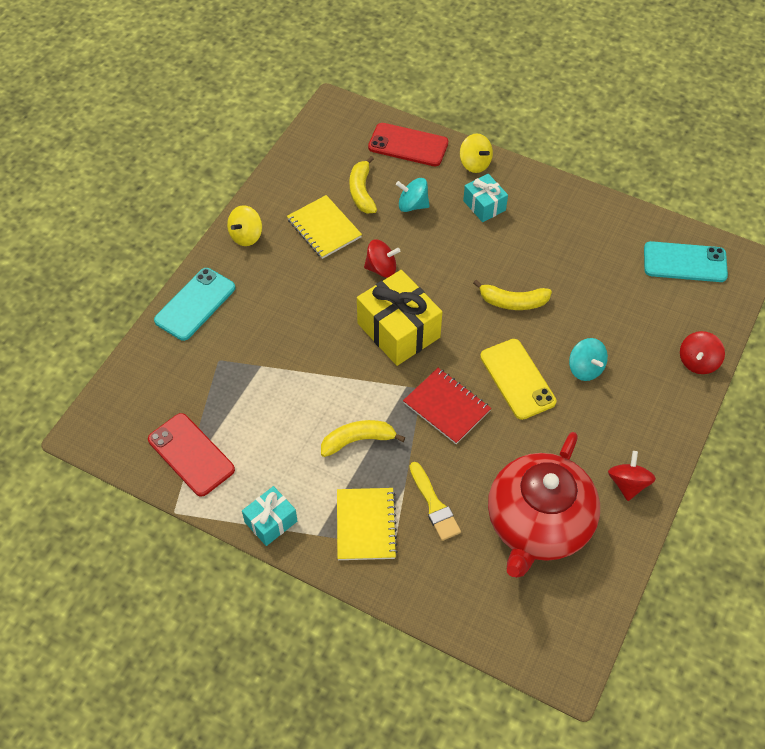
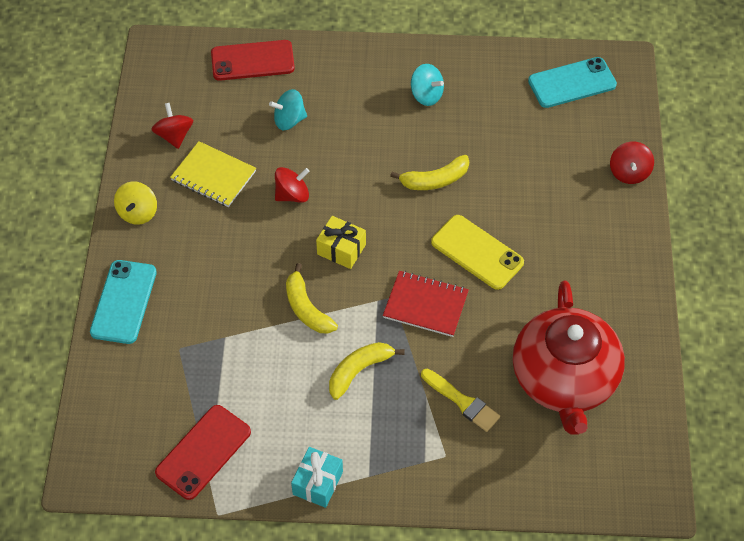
camera: 25 degrees left, 0 degrees up
(191, 454) = (203, 452): red phone -> red phone turned 75 degrees counterclockwise
(362, 191) = (231, 125): yellow banana -> yellow banana (306, 308)
(365, 525) = (409, 447): yellow notebook -> none
(398, 330) = (341, 249): yellow gift -> yellow gift, size x0.56
(475, 164) = (328, 56): yellow spinning top -> none
(484, 205) = (359, 95): turquoise gift -> none
(585, 368) = (533, 218): turquoise spinning top -> turquoise spinning top (426, 95)
(628, 484) = (624, 309): red spinning top -> red spinning top (174, 136)

